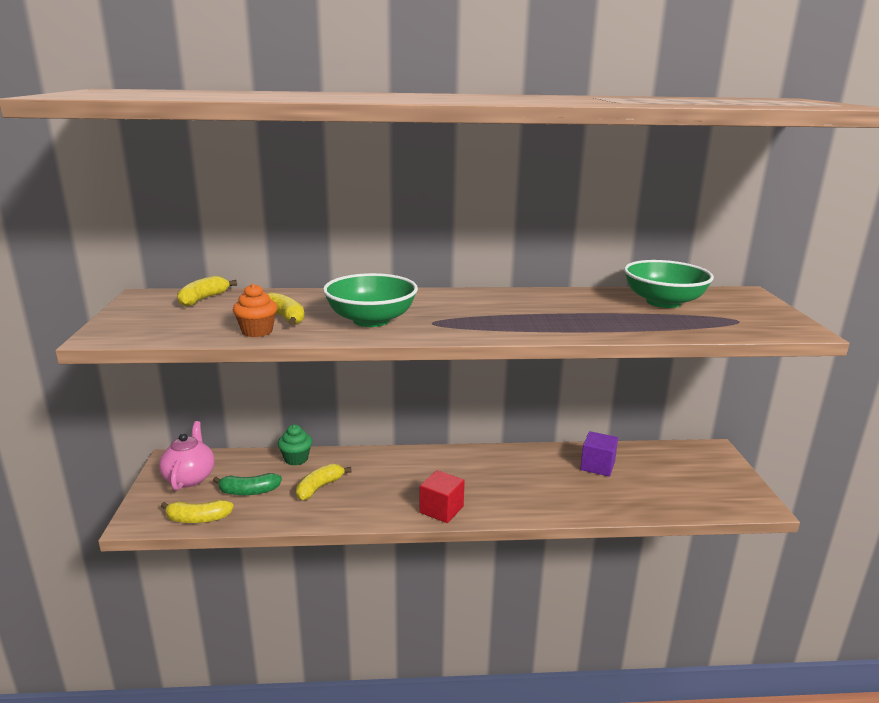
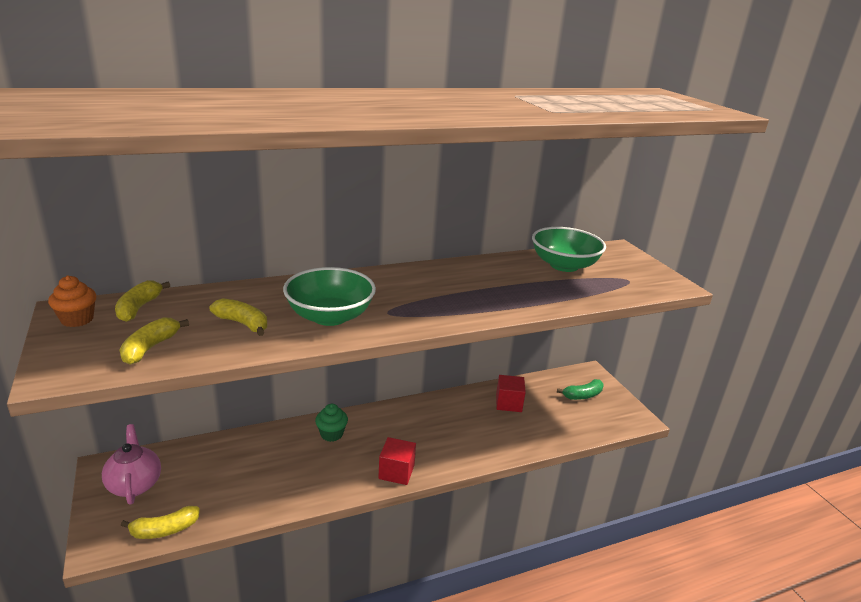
camera: 20 degrees left, 5 degrees up
(249, 491) = (205, 488): green banana -> green banana (582, 395)
(257, 331) = (225, 346): orange cupcake -> orange cupcake (77, 319)
(296, 459) = (238, 442): green cupcake -> green cupcake (331, 434)
(319, 487) = (274, 470): yellow banana -> yellow banana (150, 348)
(597, 466) = (508, 403): purple cube -> red cube

